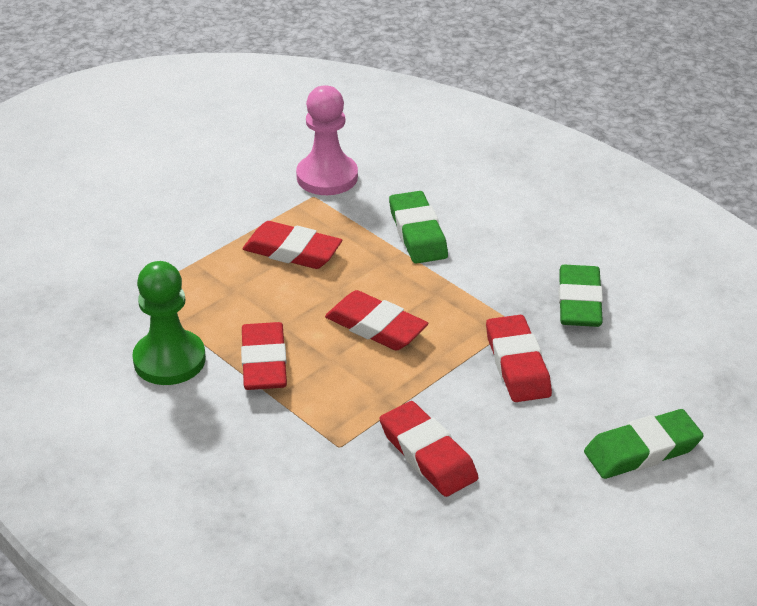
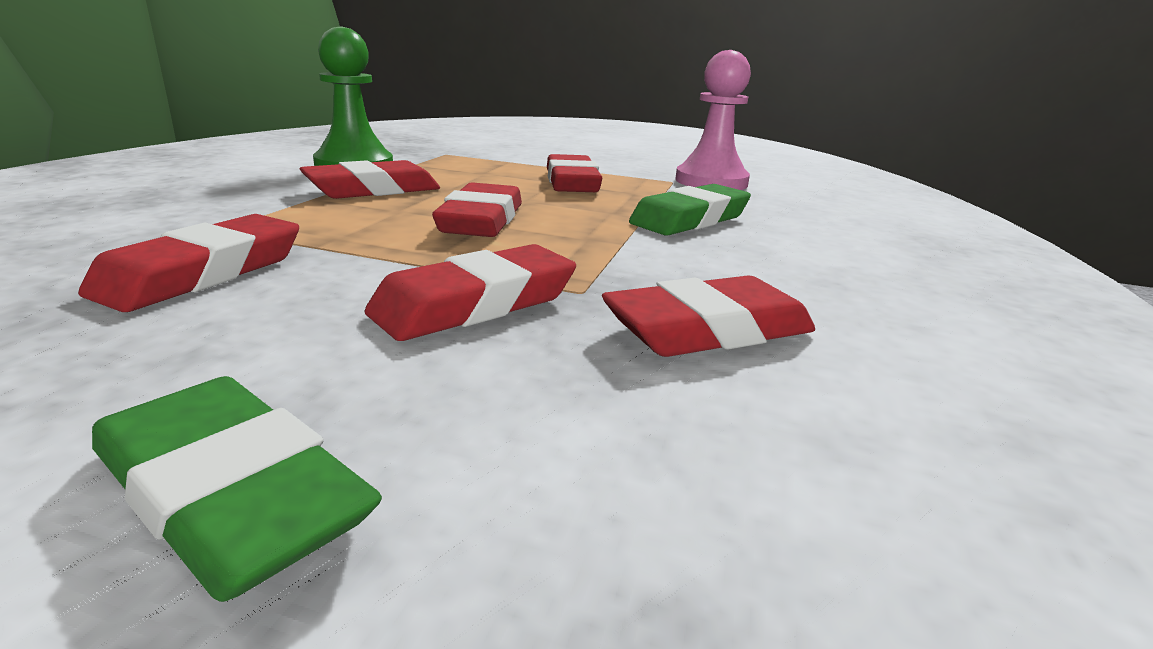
camera: 60 degrees right, 15 degrees down
(579, 302) = (708, 330): green eraser -> red eraser

